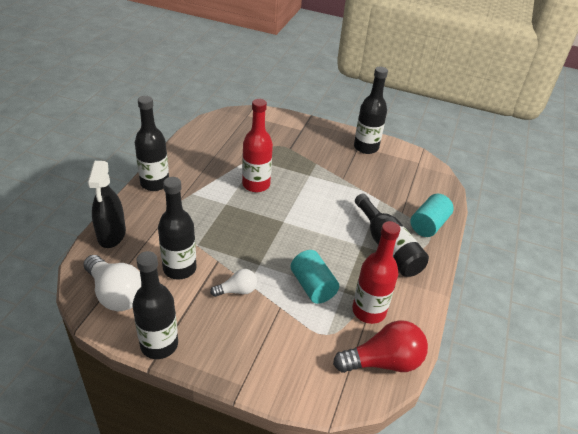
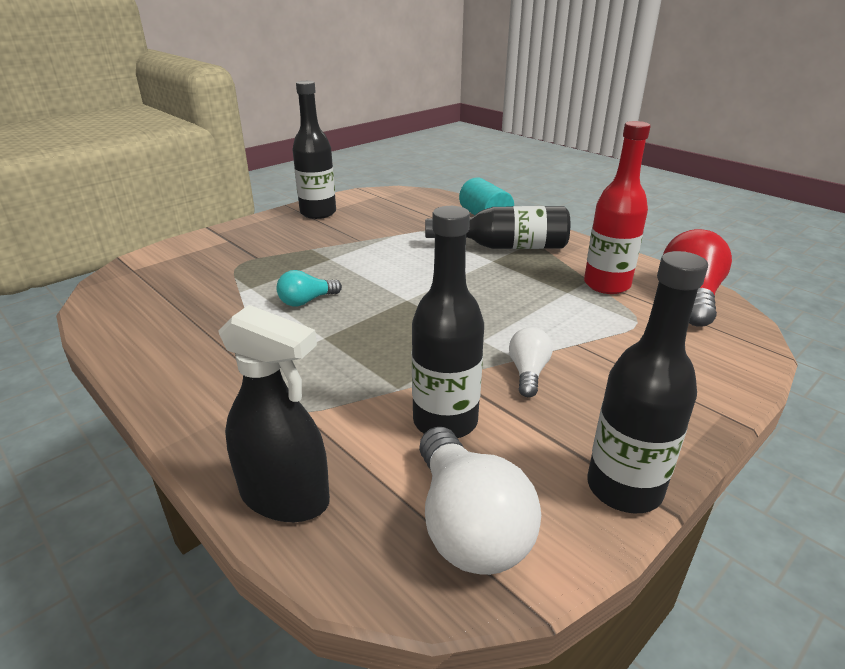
camera: 60 degrees left, 10 degrees down
(116, 294) = (468, 525): white light bulb -> white light bulb turned 90 degrees clockwise
(155, 183) = (188, 402): black bottle -> none
(256, 184) = (306, 301): red bottle -> turquoise light bulb
(312, 286) = (548, 310): turquoise cylinder -> none

